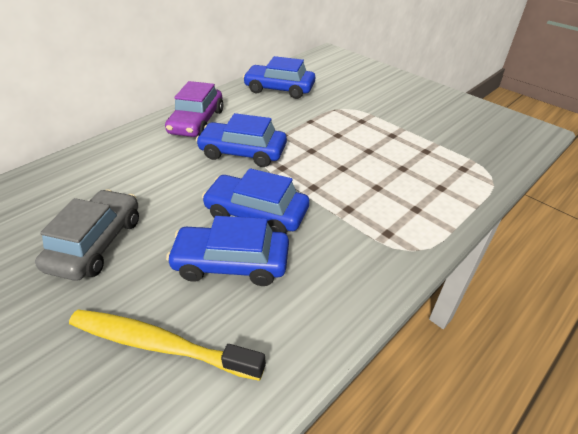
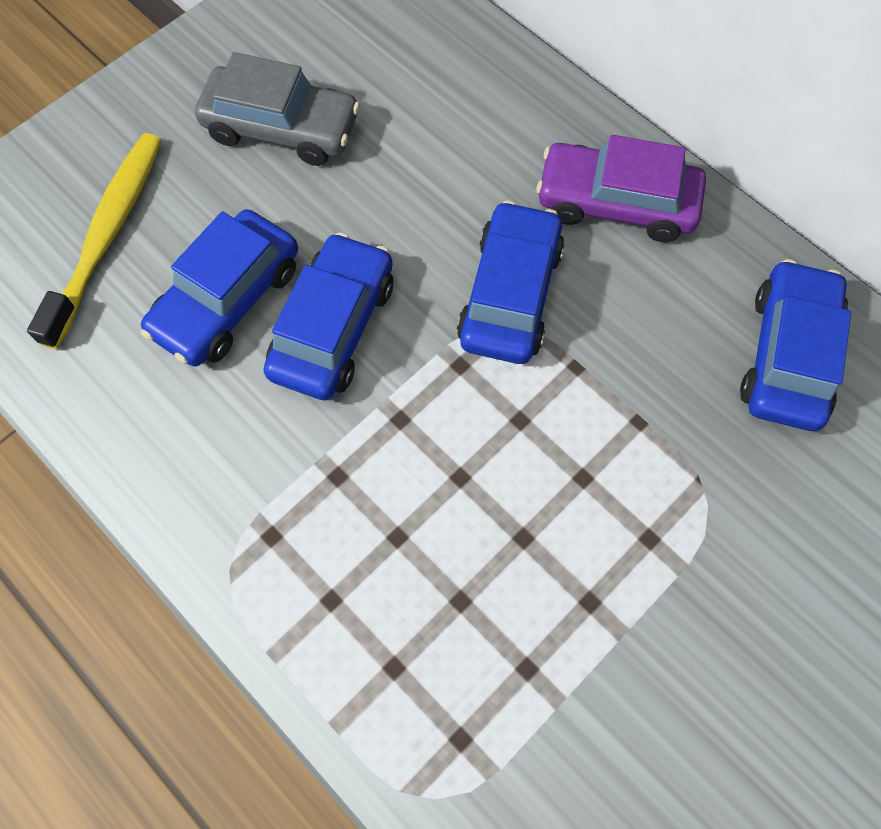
camera: 90 degrees right, 25 degrees up
(231, 263) = (227, 300): blue car -> blue car turned 150 degrees counterclockwise

